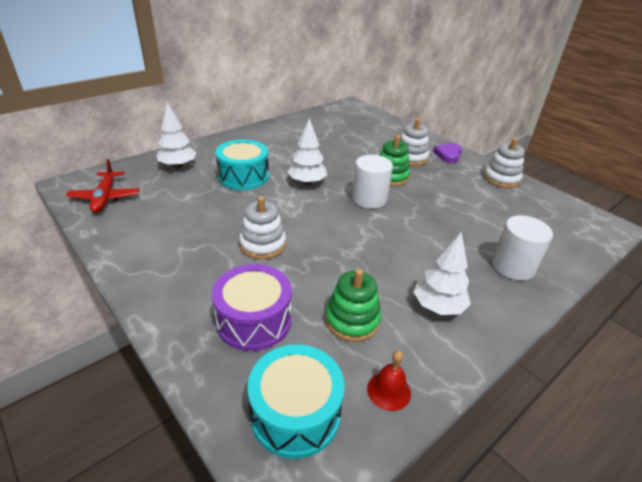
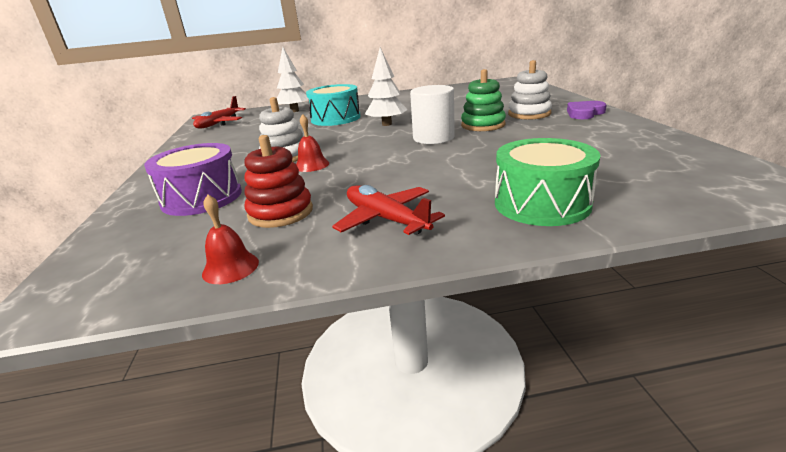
camera: 35 degrees right, 10 degrees down
(295, 413) = (132, 260): turquoise drum -> none
(305, 253) = (311, 165): none -> red bell
(352, 320) = (280, 212): green stacking toy -> red stacking toy
(438, 306) = (386, 219): white tree -> red plane
(501, 179) = (638, 134): white stacking toy -> none
(513, 266) = (542, 204): white cylinder -> green drum

